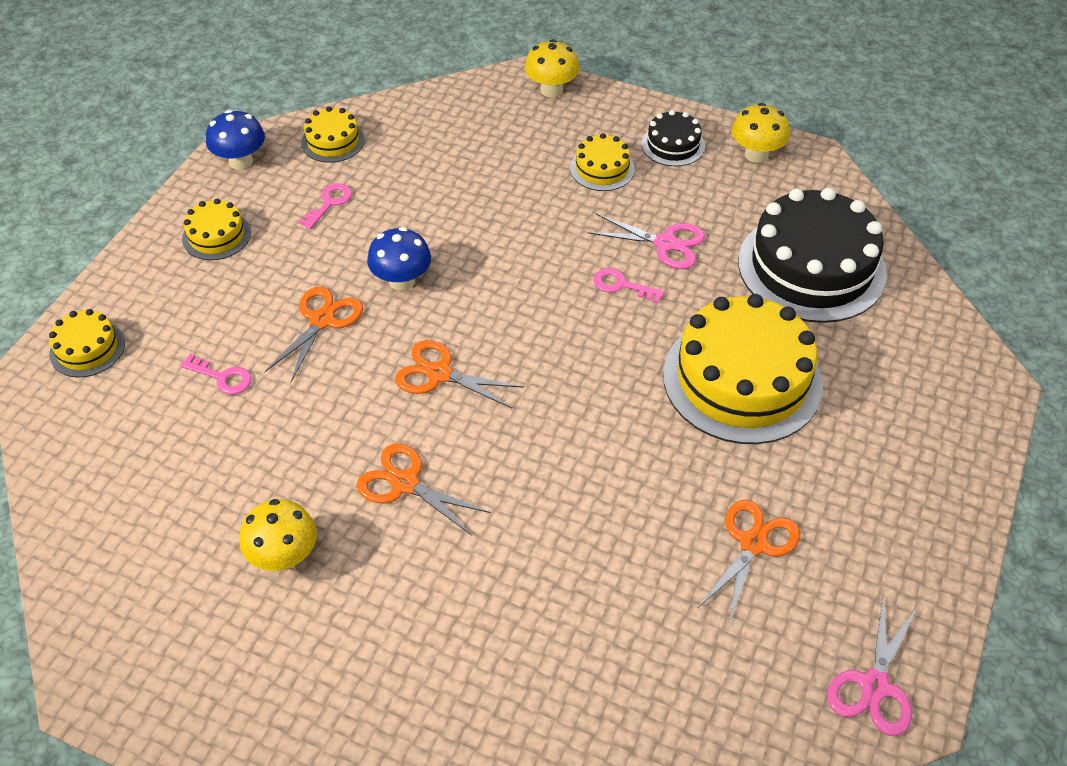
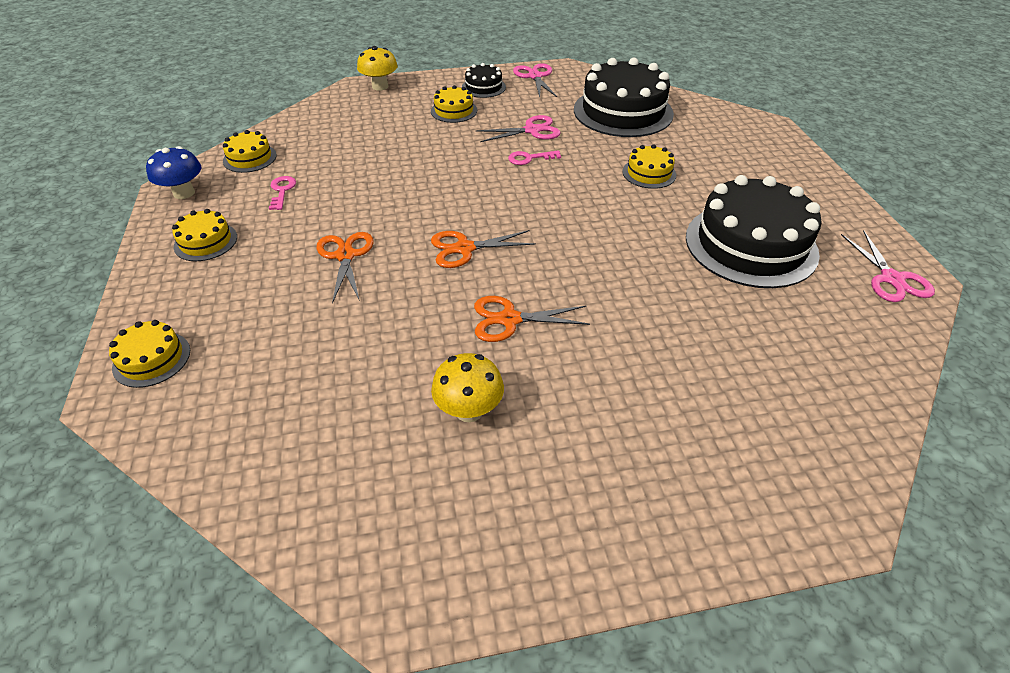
camera: 35 degrees left, 5 degrees down
(222, 377) = (298, 323): pink key -> none
(402, 281) = (382, 211): blue mushroom -> none
(742, 379) = (649, 173): yellow cake -> yellow cake, size x0.47
(754, 543) = (750, 245): orange scissors -> black cake
(756, 154) = (535, 76): yellow mushroom -> pink scissors

